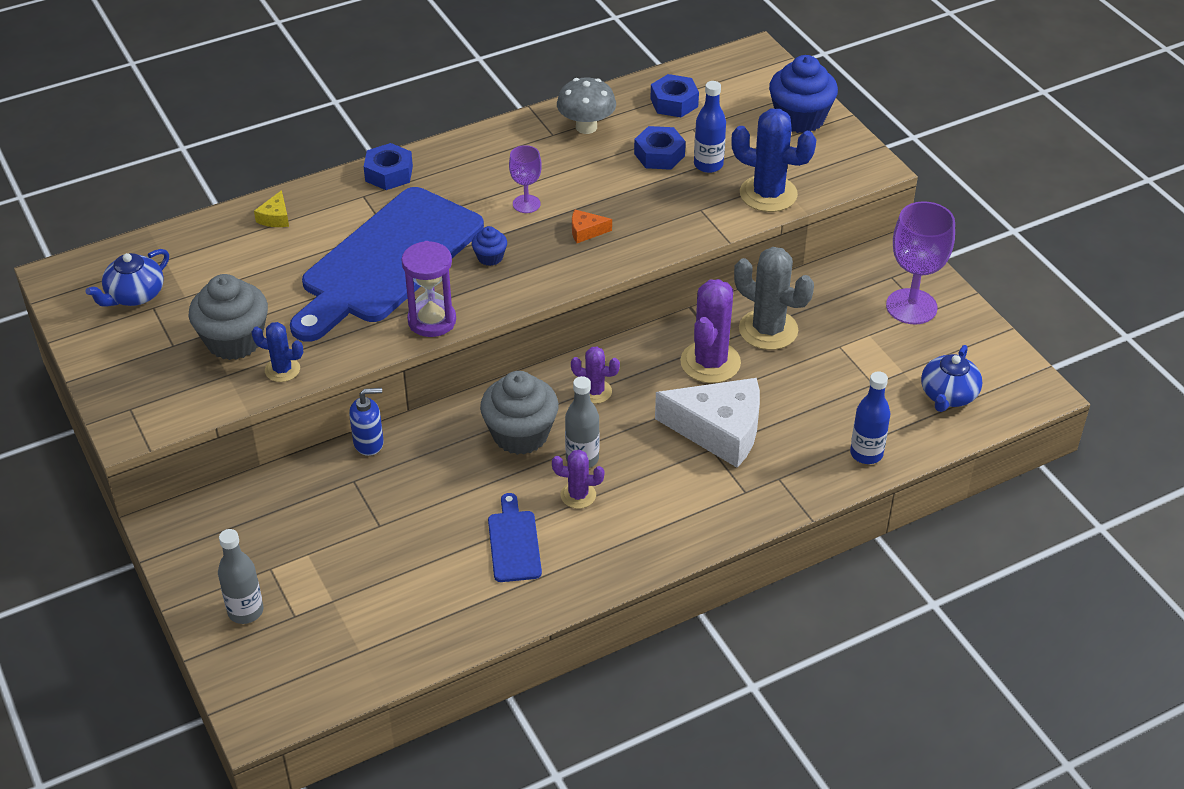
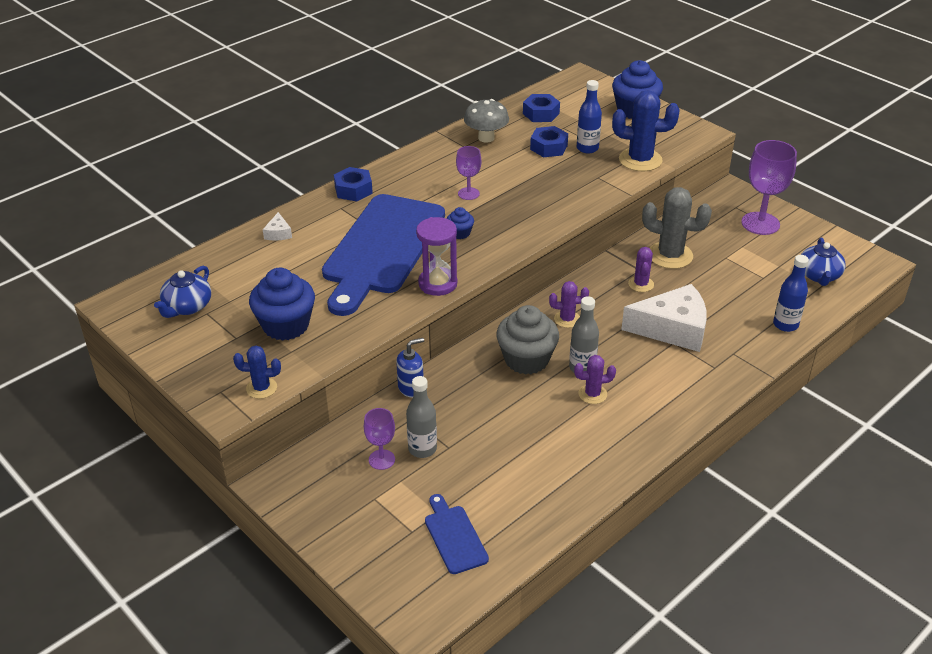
camera: 15 degrees left, 5 degrees down
(234, 341) = (286, 325): grey cupcake -> blue cupcake
(245, 611) = (369, 536): grey bottle -> grey bottle (422, 449)
(275, 217) = (278, 233): yellow cheese -> white cheese
(282, 370) = (335, 339): blue cactus -> blue cactus (261, 388)
(298, 524) = (381, 459): none -> purple goblet
(514, 542) = (561, 438): blue cutting board -> blue cutting board (454, 536)
(586, 231) = (522, 204): orange cheese -> none
(710, 362) = (641, 284): purple cactus -> purple cactus, size x0.55

